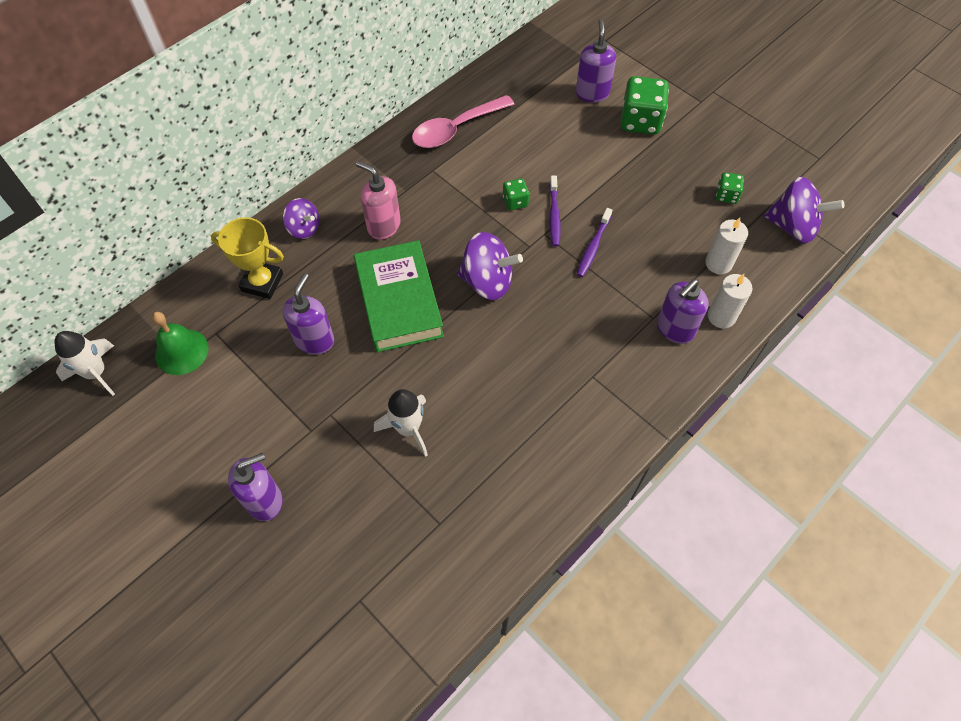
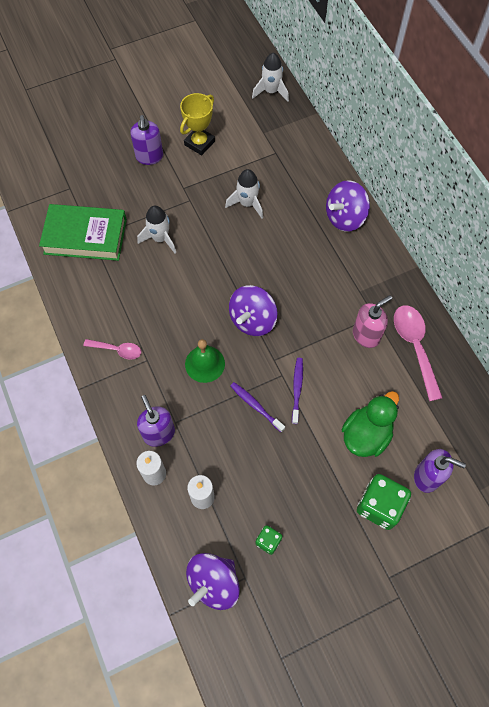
camera: 110 degrees right, 5 degrees up
(181, 351) = (269, 133): green bell -> green bell (205, 364)
(262, 282) = (306, 184): yellow trophy -> yellow trophy (199, 143)
(304, 228) = (345, 217): purple spinning top -> purple spinning top, size x1.64
(315, 340) = (247, 203): purple soap dispenser -> white rocket
(383, 226) = (329, 267): pink soap dispenser -> pink soap dispenser (366, 335)
(399, 301) = (258, 259): green book -> green book (85, 236)
(515, 202) = (321, 365): green dice -> none
(554, 215) = (297, 389): purple toothbrush -> purple toothbrush turned 75 degrees clockwise
(574, 146) = (366, 434): none -> green duck
(595, 415) = (117, 350): none -> pink spoon

